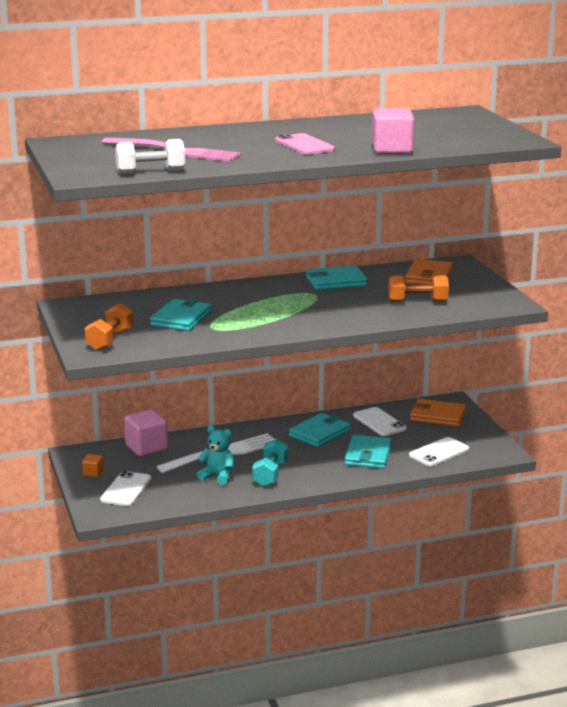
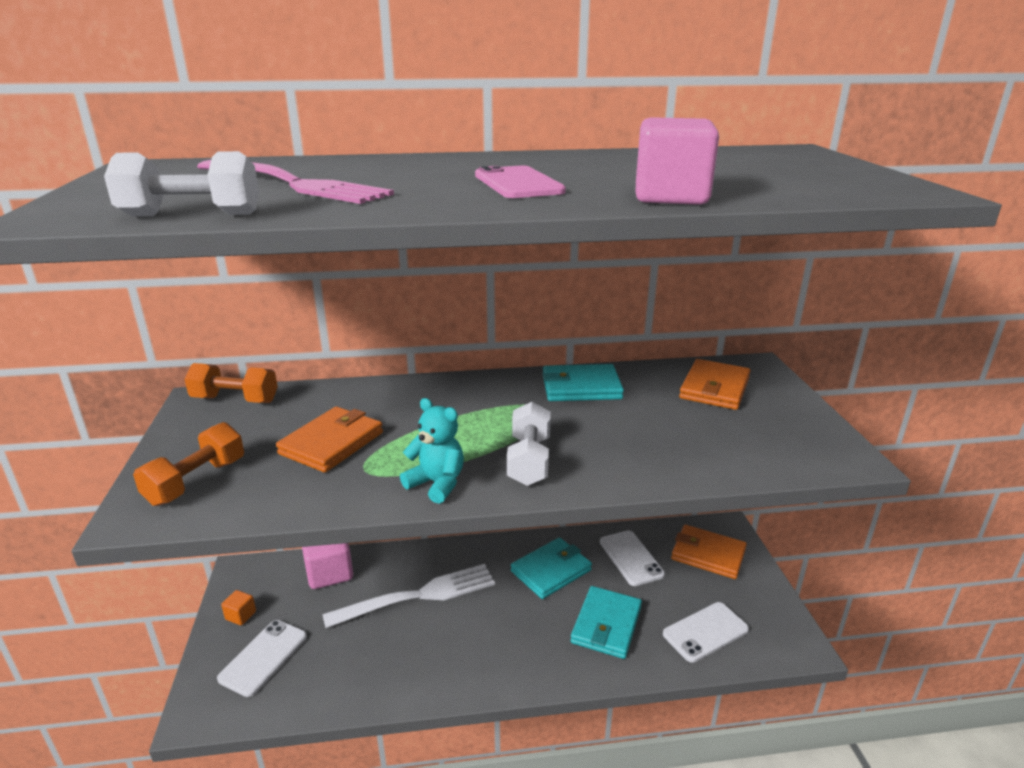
camera: 10 degrees right, 5 degrees up
(181, 319) = (331, 443): turquoise wallet -> orange wallet
(218, 477) = (393, 645): turquoise teddy bear -> turquoise teddy bear (437, 484)
(270, 474) = (464, 650): turquoise dumbbell -> none
(315, 318) = (529, 460): none -> white dumbbell
(417, 301) = (694, 438): orange dumbbell -> orange dumbbell (235, 400)

